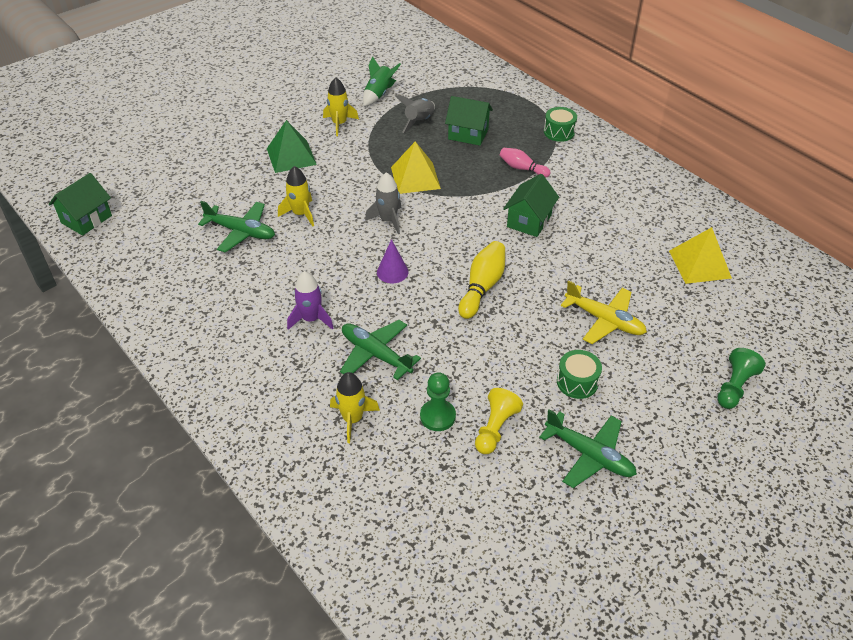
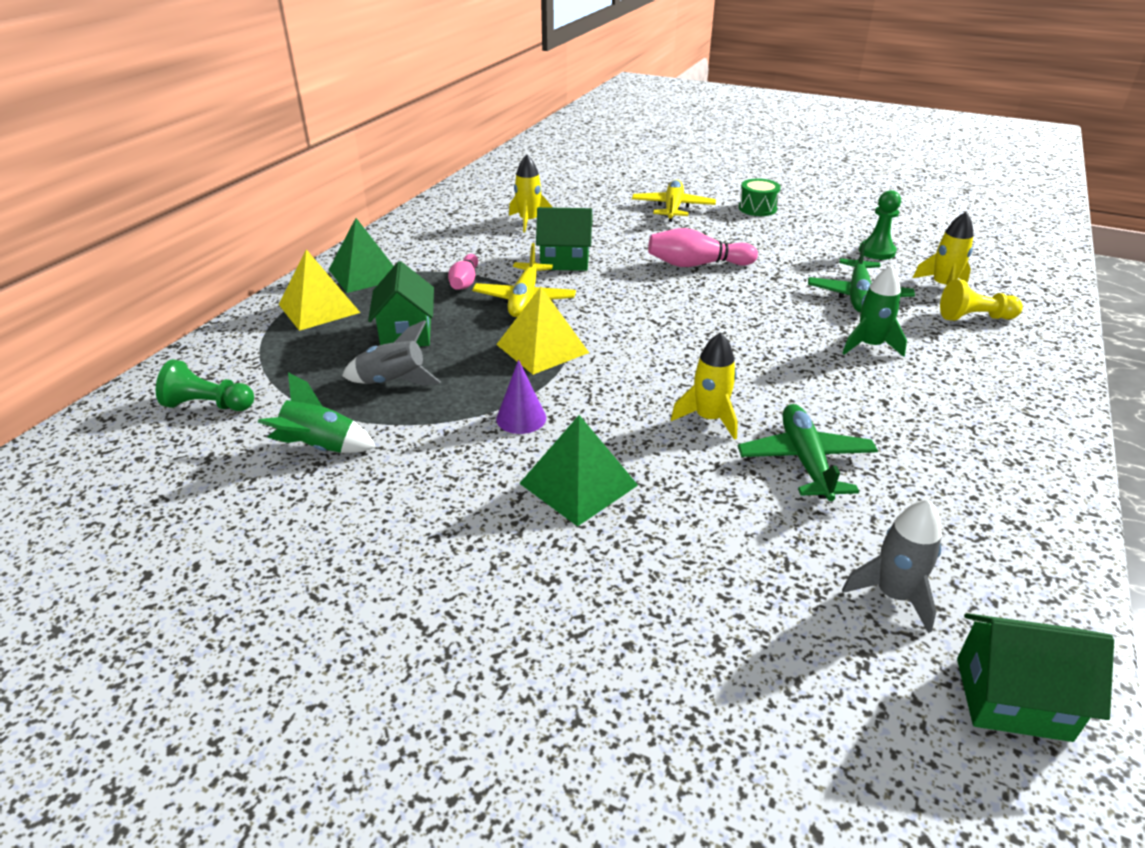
camera: 115 degrees left, 10 degrees down
(311, 319) = (869, 346): purple rocket -> green rocket
(339, 124) = (443, 462): yellow rocket -> yellow rocket (529, 221)
(388, 220) = (650, 344): grey rocket -> grey rocket (893, 595)
(392, 272) = (735, 317): purple cone -> purple cone (521, 418)
(481, 187) = (524, 299): none -> yellow plane
(482, 287) = (696, 265): yellow bowling pin -> pink bowling pin
(495, 428) = (850, 228): yellow pawn -> yellow pawn (974, 317)
(559, 132) = (365, 274): green drum -> green pyramid
(589, 455) = (820, 195): green plane -> none
(699, 264) = (555, 184): yellow pyramid -> yellow pyramid (319, 308)
(734, 387) = (687, 163): green pawn -> green pawn (208, 405)

